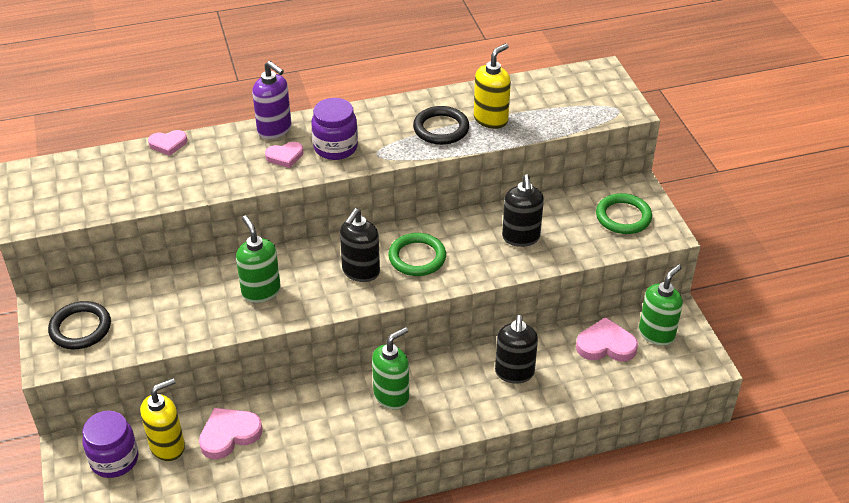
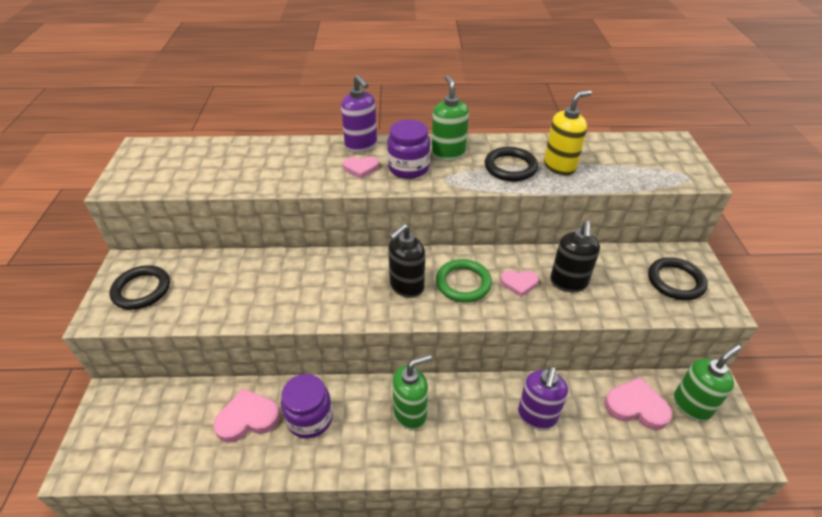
camera: 15 degrees right, 0 degrees up
(114, 459) = (138, 419): purple jar -> purple jar (310, 418)
(168, 144) = (267, 143): pink heart -> pink heart (519, 283)
(168, 446) = (189, 417): yellow soap dispenser -> none
(261, 291) = (310, 287): green soap dispenser -> green soap dispenser (448, 153)
(514, 373) = (537, 416): black soap dispenser -> purple soap dispenser
(623, 217) = (675, 281): green ring -> black ring

